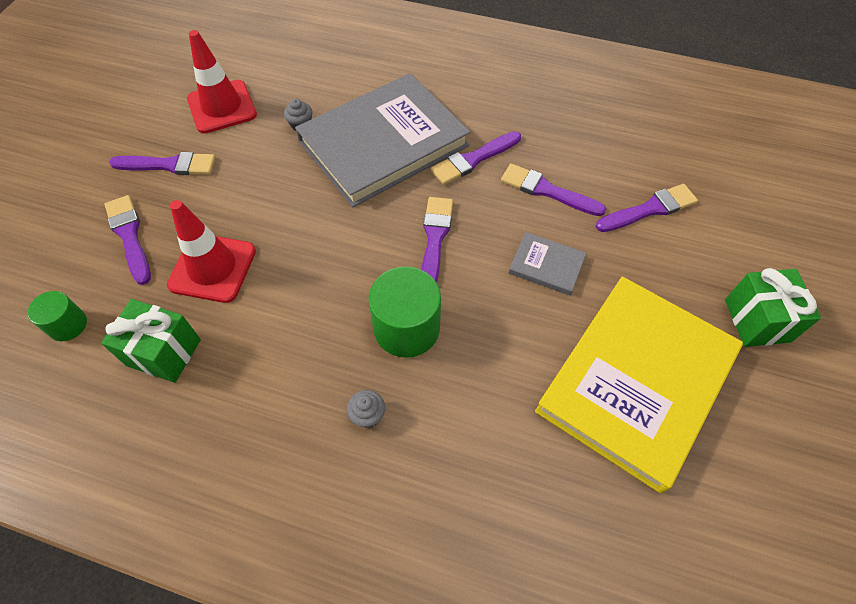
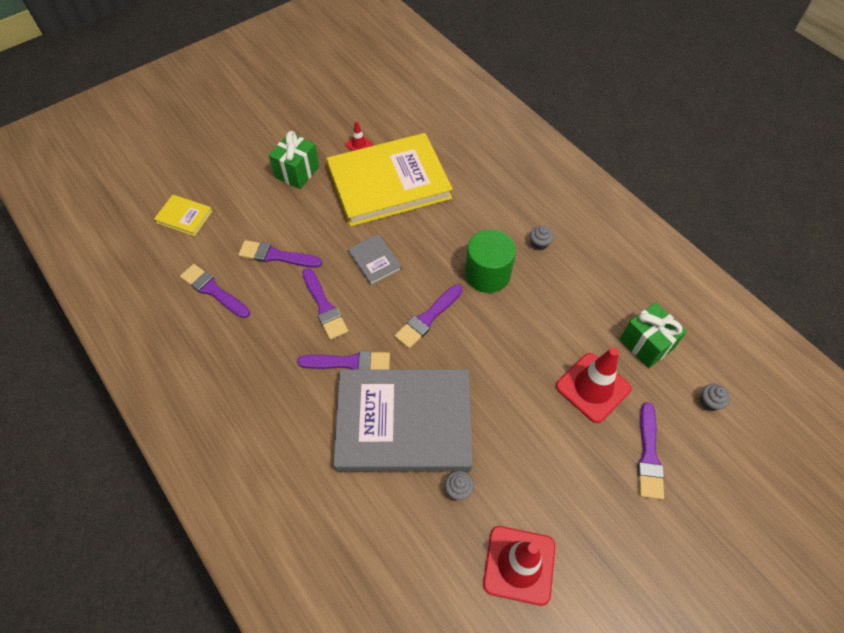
camera: 145 degrees left, 0 degrees up
(68, 325) = (709, 402): green cylinder -> grey cupcake
(168, 165) = (595, 516): purple brush -> purple brush (213, 291)
(741, 420) = (359, 144): none -> red traffic cone
(787, 192) = (184, 217): none -> yellow book

